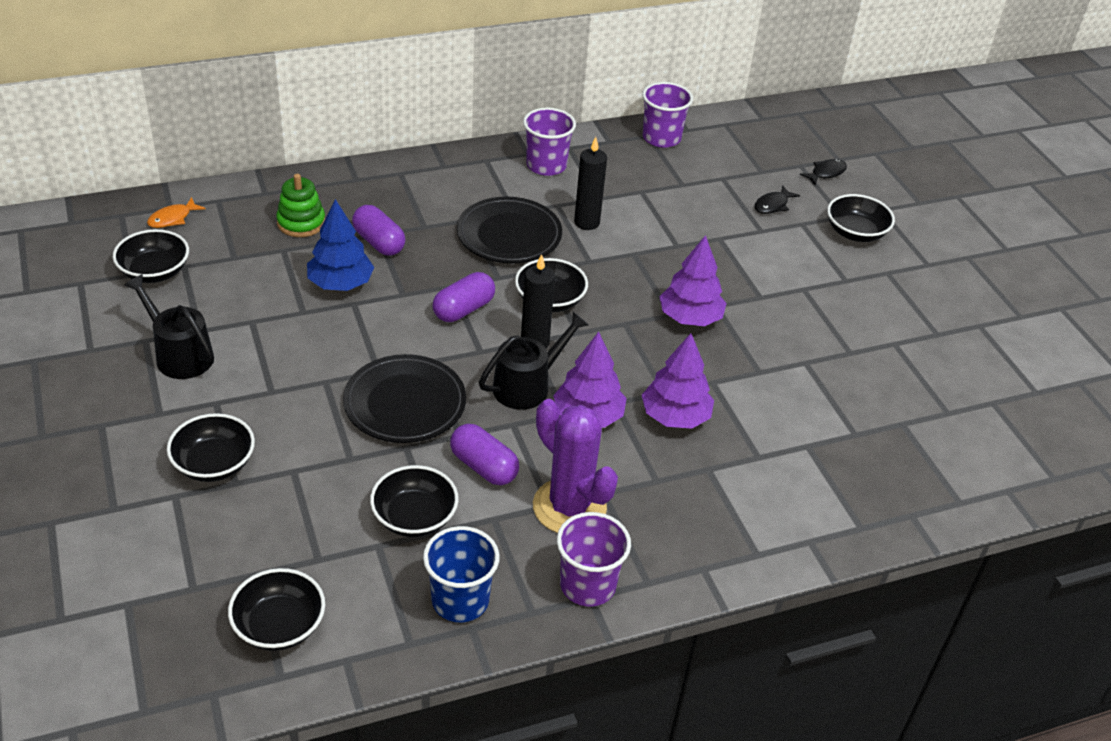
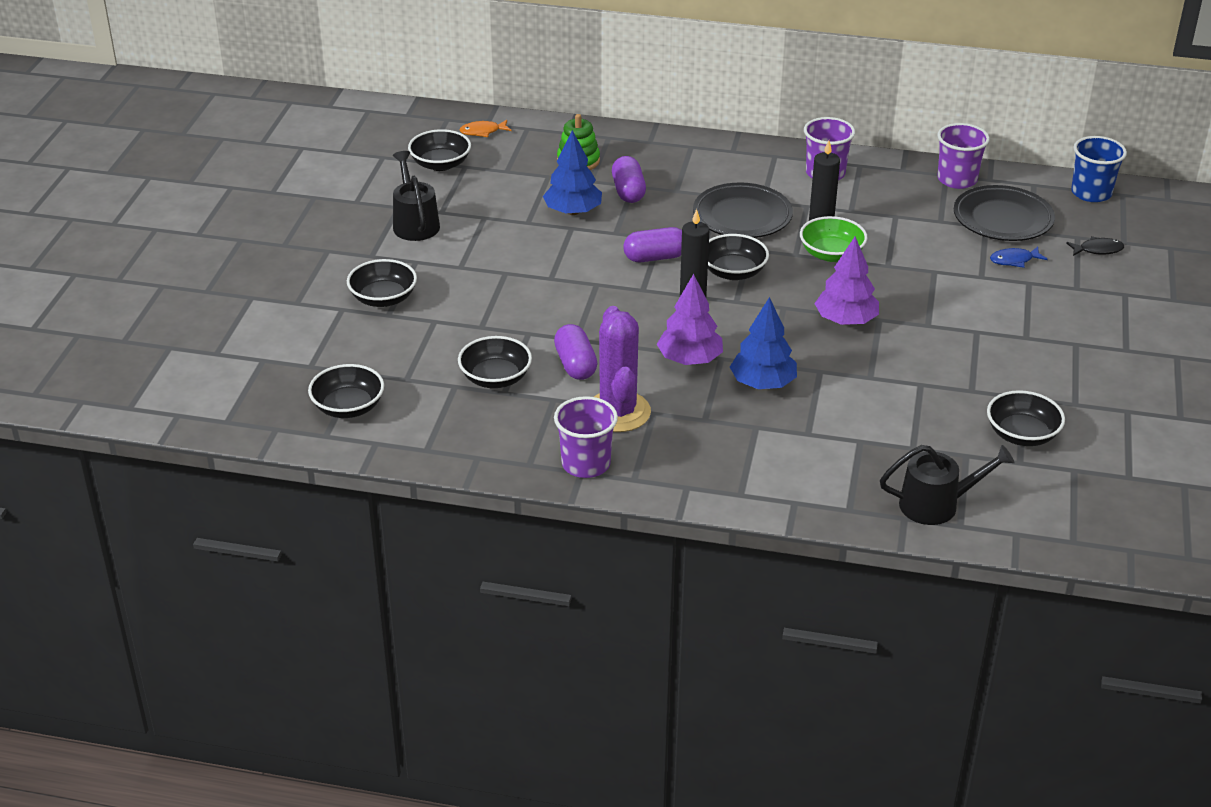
camera: 35 degrees right, 5 degrees down
(405, 404) = (552, 306): black plate -> black plate (1002, 219)
(460, 600) = (483, 438): blue cup -> blue cup (1091, 193)
(527, 385) = (659, 324): black watering can -> black watering can (936, 504)
(620, 250) = (831, 254): none -> green bowl
(675, 416) = (763, 383): purple tree -> blue tree
(773, 205) = (1014, 260): black fish -> blue fish
(855, 233) = (1077, 304): black bowl -> black bowl (1022, 435)

